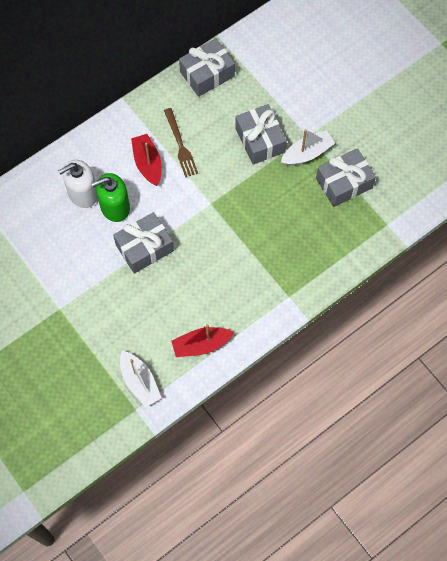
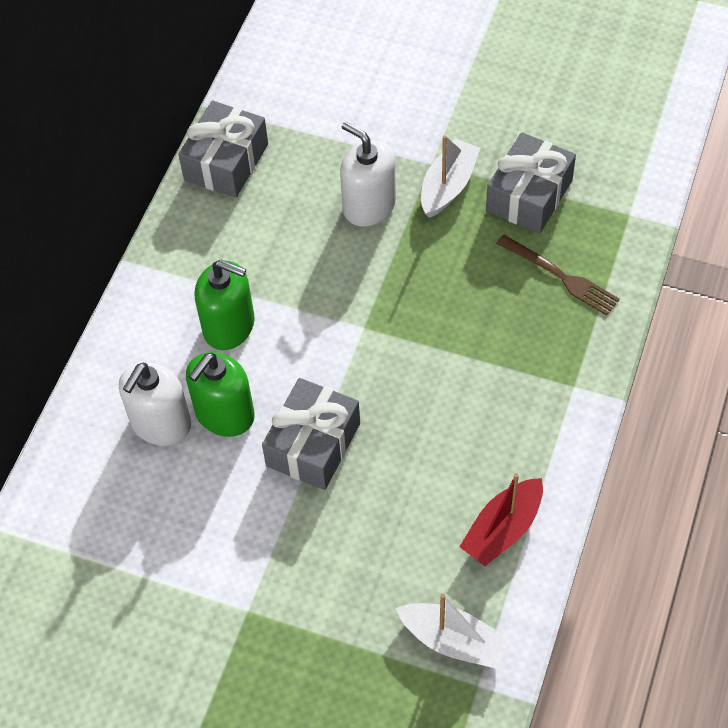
camera: 30 degrees left, 10 degrees down
(148, 163) = (229, 326): red boat -> green soap dispenser
(180, 145) = (258, 275): brown fork -> brown fork (560, 276)
(260, 140) = (369, 205): grey gift -> white soap dispenser

